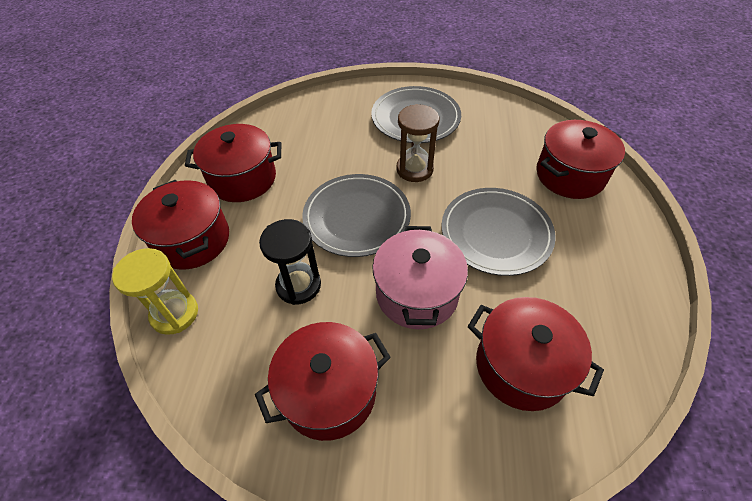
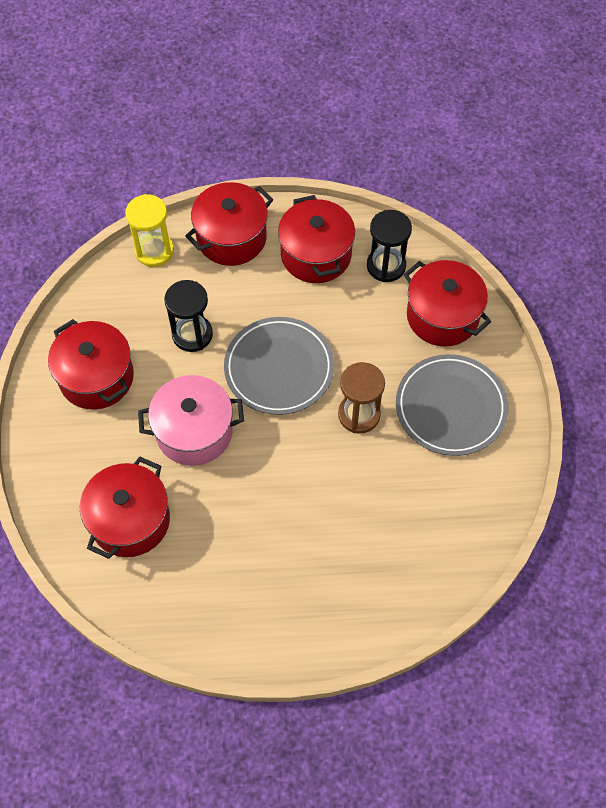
camera: 80 degrees right, 10 degrees up
(273, 137) = (386, 266): none -> black hourglass
(496, 233) = (276, 500): grey plate -> none
(570, 175) = (378, 583): red pot -> red pot (442, 316)

